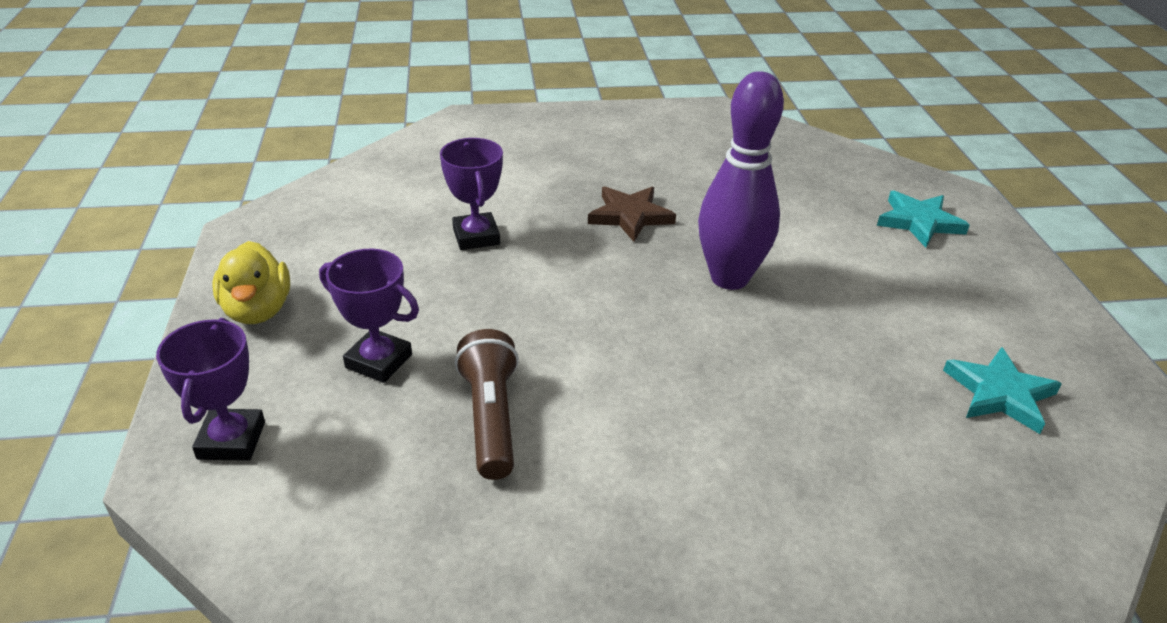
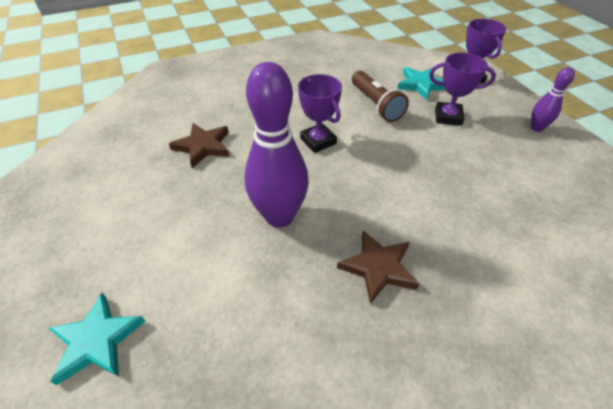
camera: 165 degrees right, 10 degrees up
(258, 310) = (536, 128): yellow duck -> purple bowling pin
(476, 236) = (477, 210): purple trophy -> purple trophy (318, 141)
(850, 400) = (203, 146): none -> brown star
(1000, 394) = (114, 167): turquoise star -> turquoise star (421, 85)

